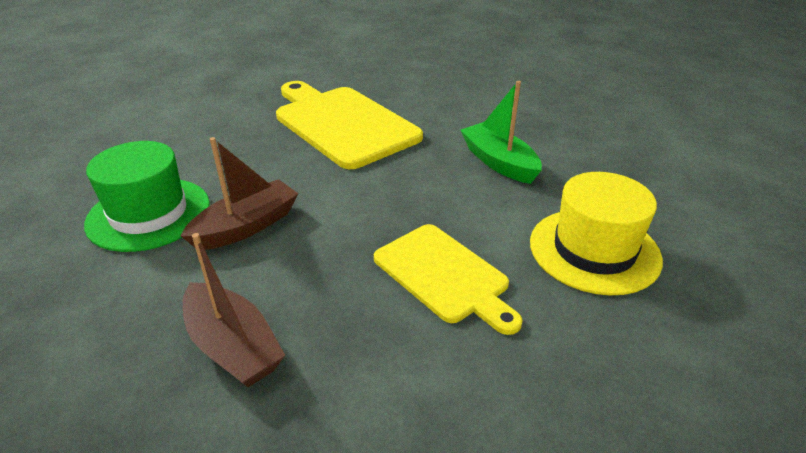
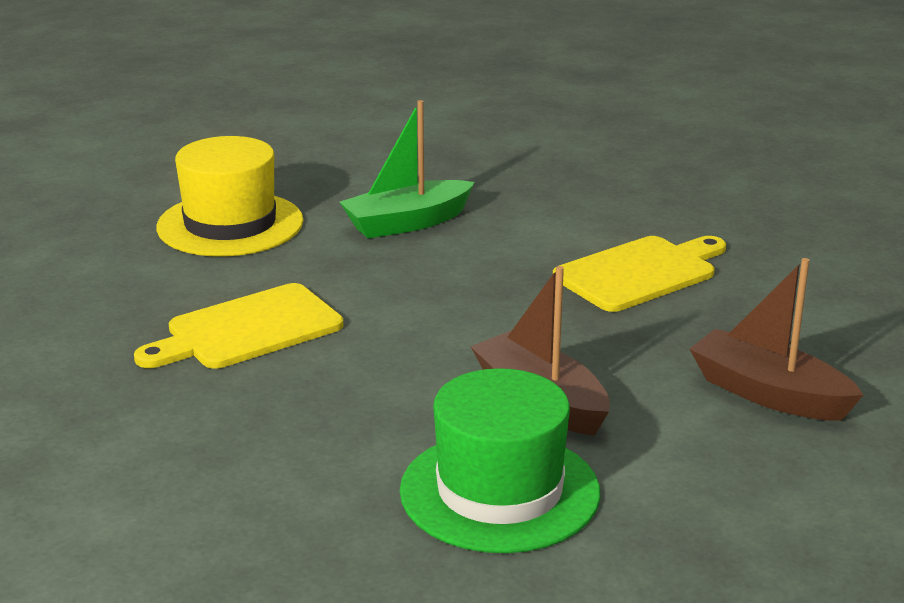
camera: 85 degrees left, 10 degrees down
(233, 346) = (769, 394): brown boat -> brown boat turned 105 degrees counterclockwise
(342, 123) = (247, 330): yellow cutting board -> yellow cutting board, size x0.63
(594, 250) = (595, 195): yellow hat -> yellow hat (230, 224)

